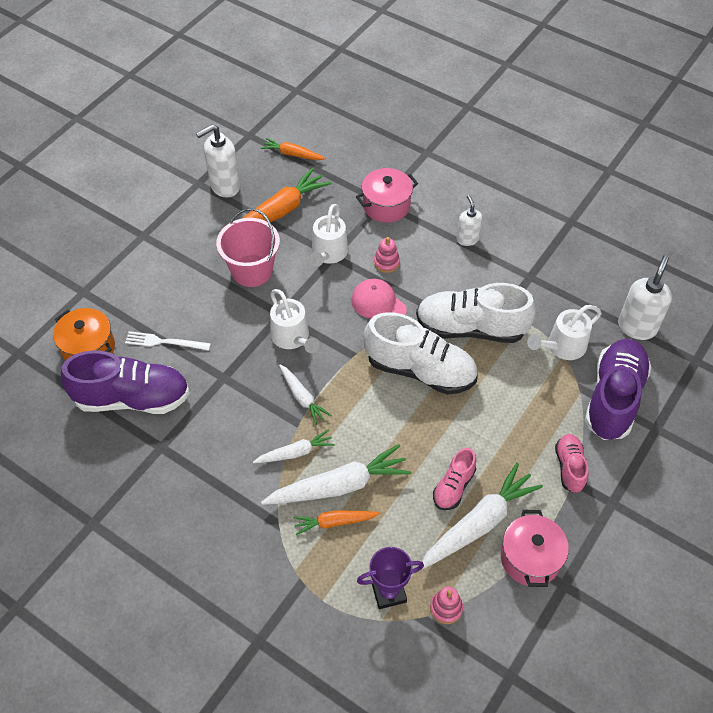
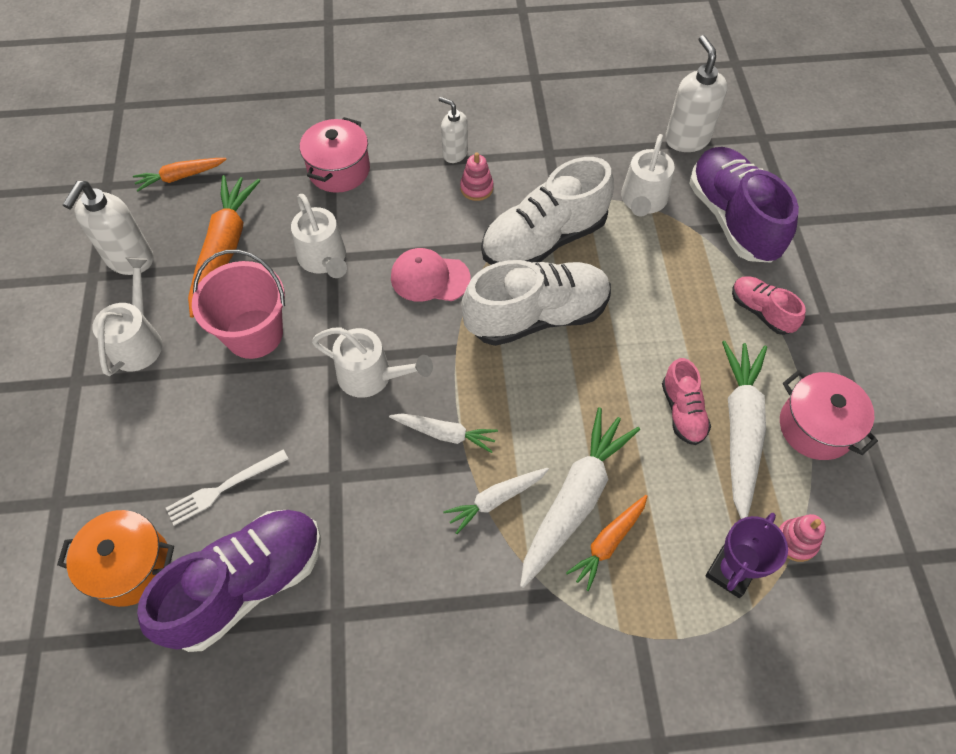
camera: 40 degrees left, 5 degrees up
(191, 234) = (138, 340): none -> white watering can
(295, 452) = (496, 500): white carrot -> white carrot turned 150 degrees counterclockwise
(386, 263) = (396, 229): pink stacking toy -> pink stacking toy (476, 188)

